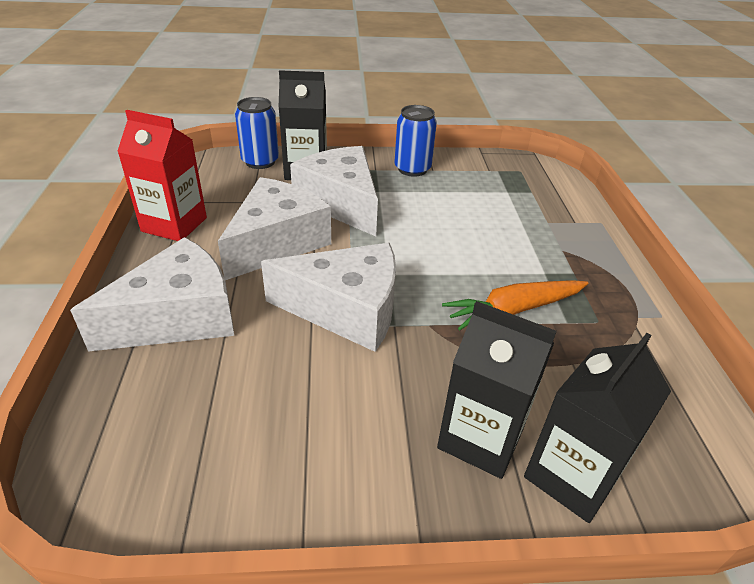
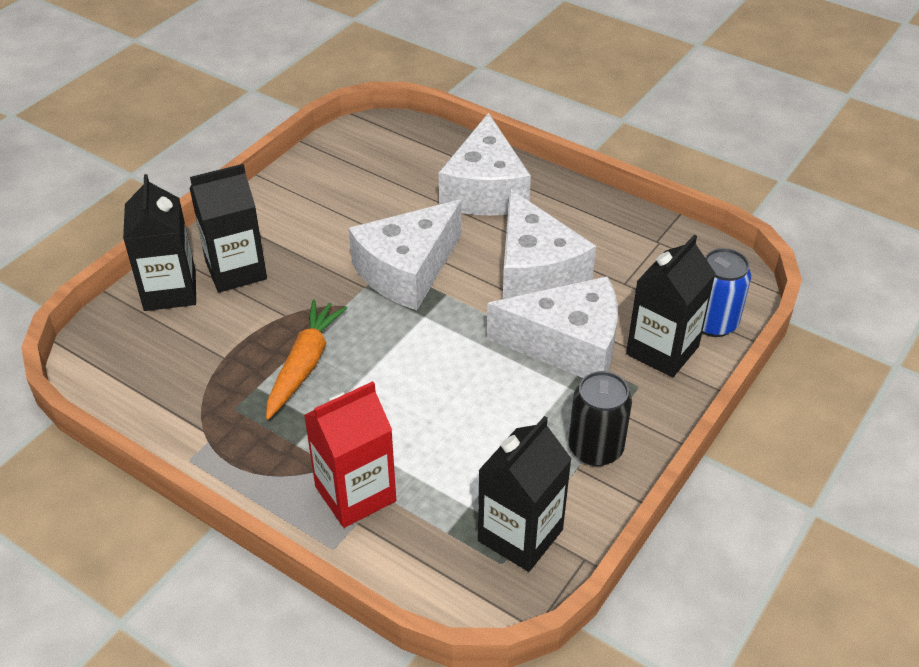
camera: 130 degrees right, 5 degrees up
(174, 224) = (620, 223): red carton -> red carton (355, 494)
(412, 169) = (595, 448): blue can -> black can
(498, 172) = (520, 535): none -> black carton

